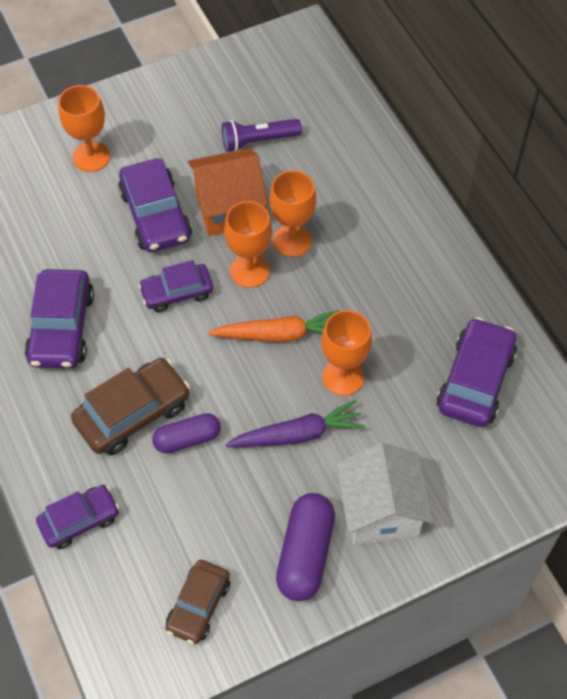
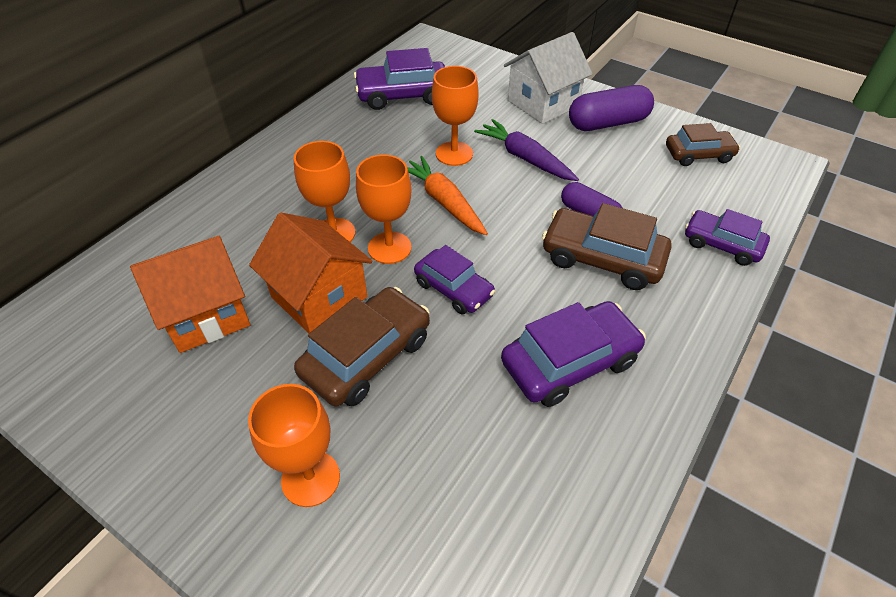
camera: 120 degrees left, 10 degrees down
(155, 215) = (367, 356): purple car -> brown car
(258, 141) = (206, 314): purple flashlight -> orange house

